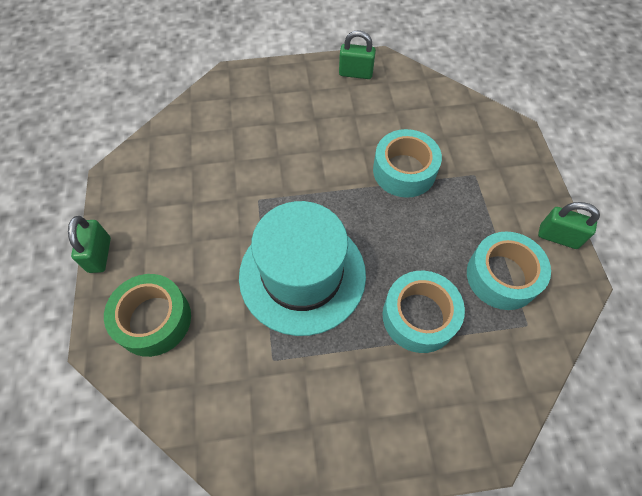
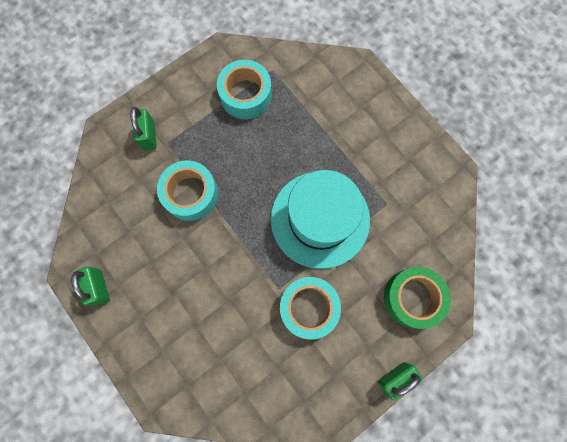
camera: 120 degrees left, 15 degrees up
(419, 316) = (304, 132): turquoise tape -> turquoise tape (308, 307)
(558, 237) = (194, 72): green padlock -> green padlock (149, 136)

